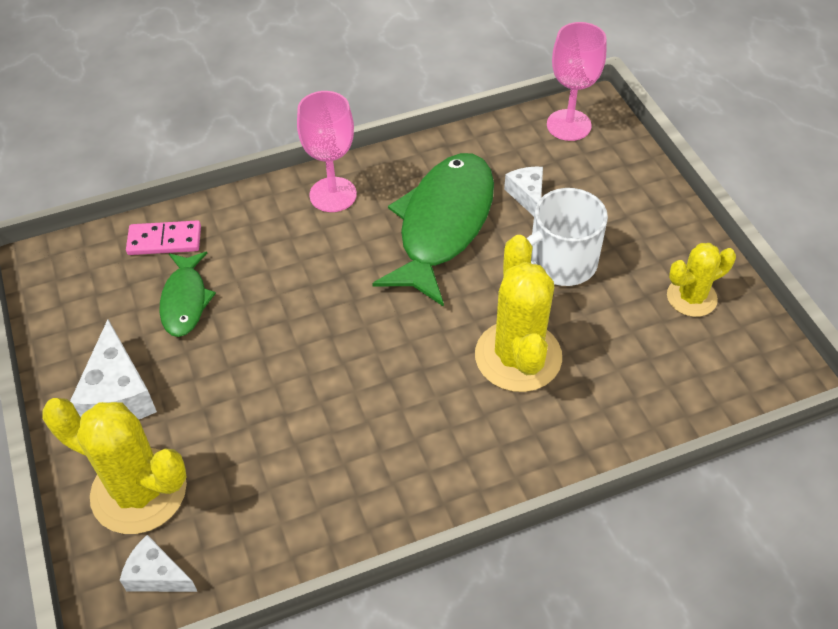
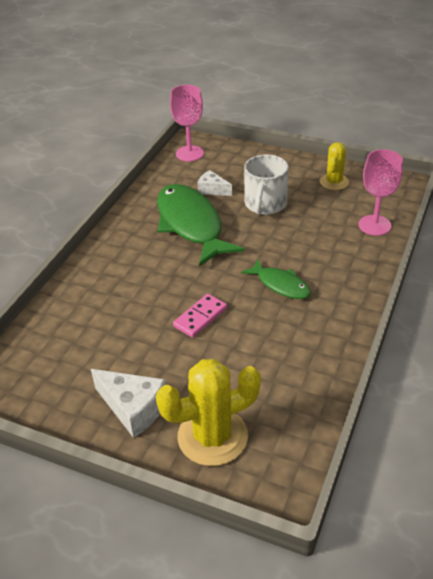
camera: 45 degrees left, 10 degrees down
(157, 575) = (278, 459): white cheese -> none
(164, 240) = (50, 327): pink domino -> pink domino (200, 317)
(185, 301) = (106, 343): green fish -> green fish (280, 285)
(333, 195) = (116, 248): pink goblet -> pink goblet (374, 225)
(518, 356) = (301, 249): yellow cactus -> none

